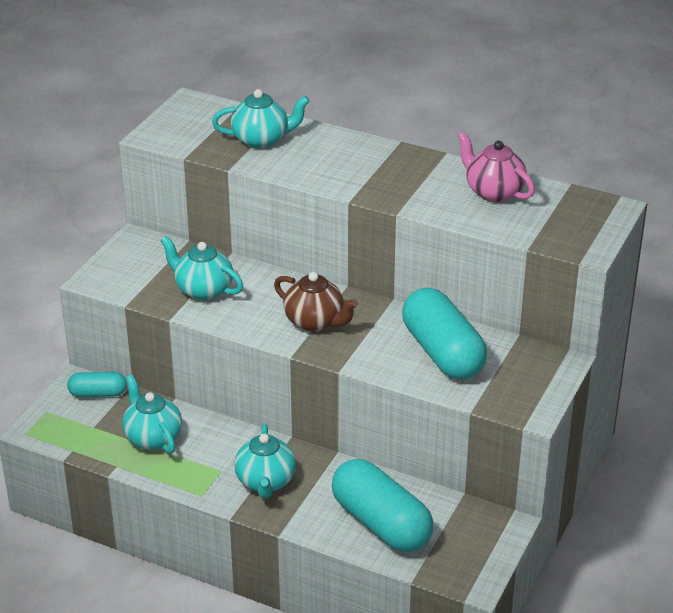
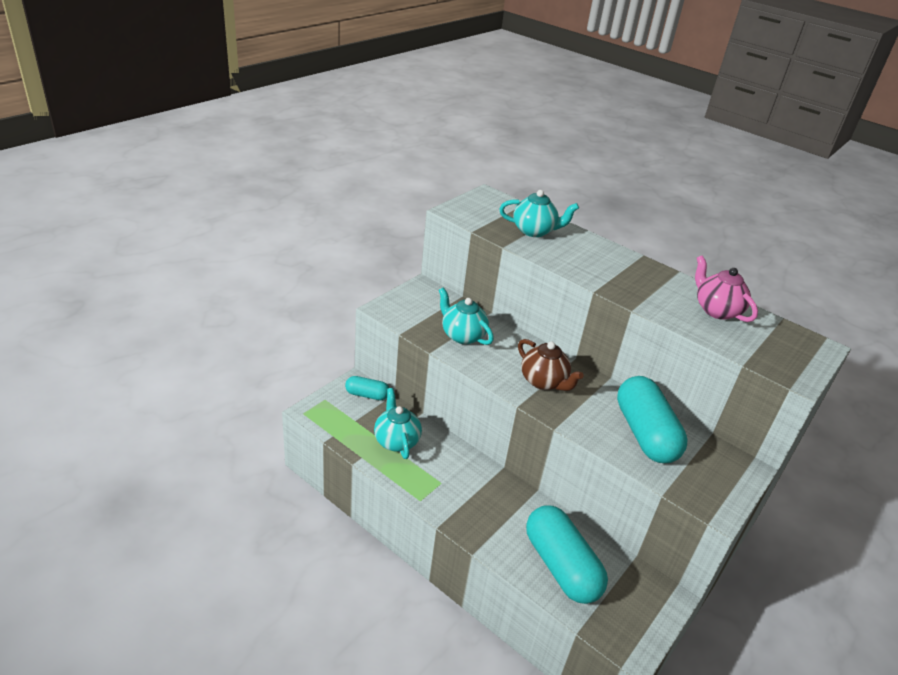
camera: 10 degrees right, 0 degrees up
(265, 482) = (474, 502): turquoise teapot -> none

